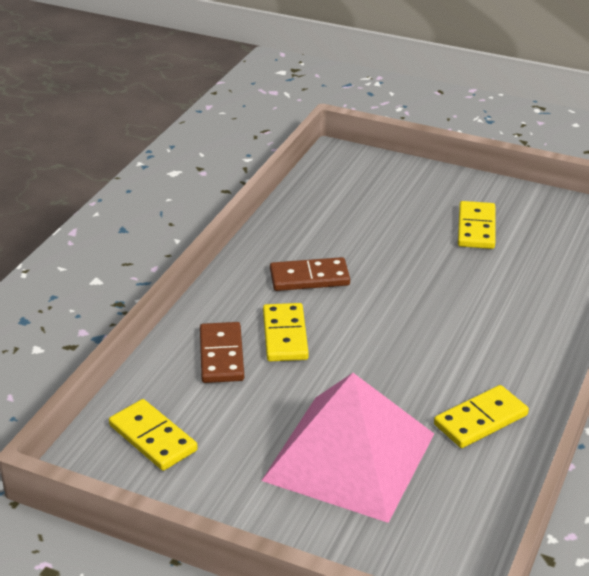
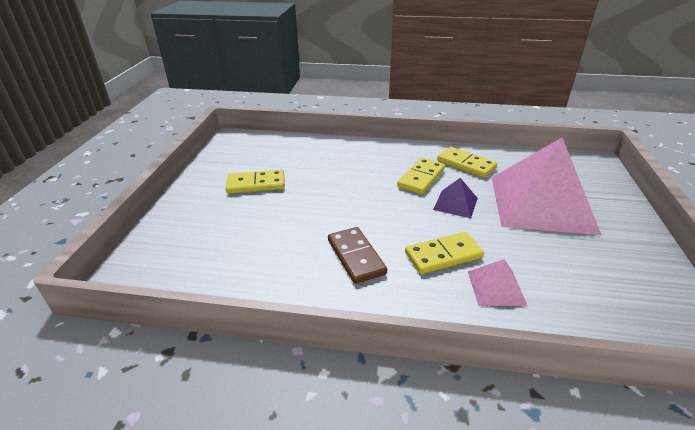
camera: 105 degrees left, 0 degrees up
(152, 438) = (627, 304): yellow domino -> yellow domino (421, 178)
(221, 355) = (496, 287): brown domino -> pink pyramid
(378, 375) = (455, 203): none -> purple pyramid

